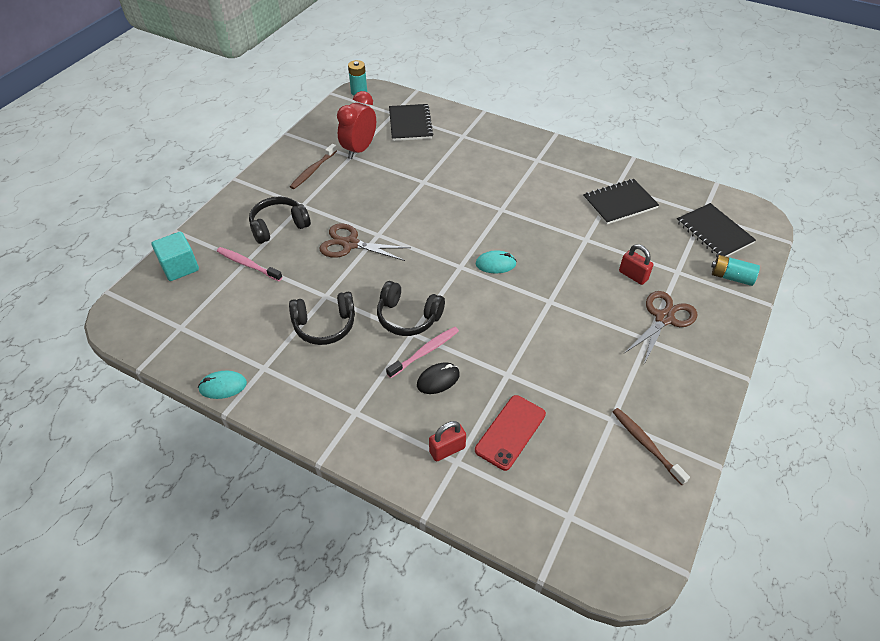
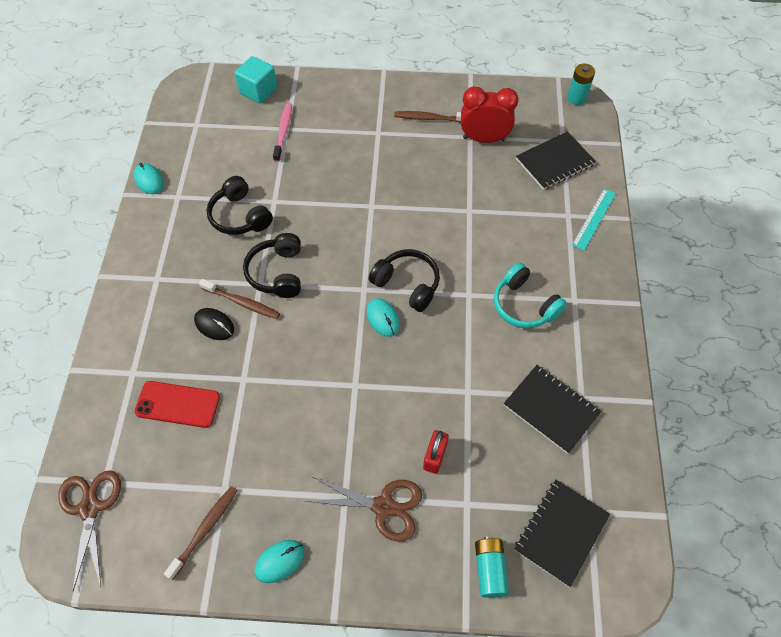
camera: 65 degrees right, 10 degrees up
(279, 226) = (341, 129): black headphones -> black headphones (407, 284)
(350, 244) = (346, 190): brown scissors -> brown scissors (90, 508)
(425, 352) = (242, 302): pink toothbrush -> brown toothbrush
(447, 449) = (142, 361): red padlock -> none
(474, 125) = (594, 219): none -> turquoise ruler
(527, 185) = (524, 305): none -> turquoise headphones
(690, 398) = (279, 561): none -> turquoise mouse

